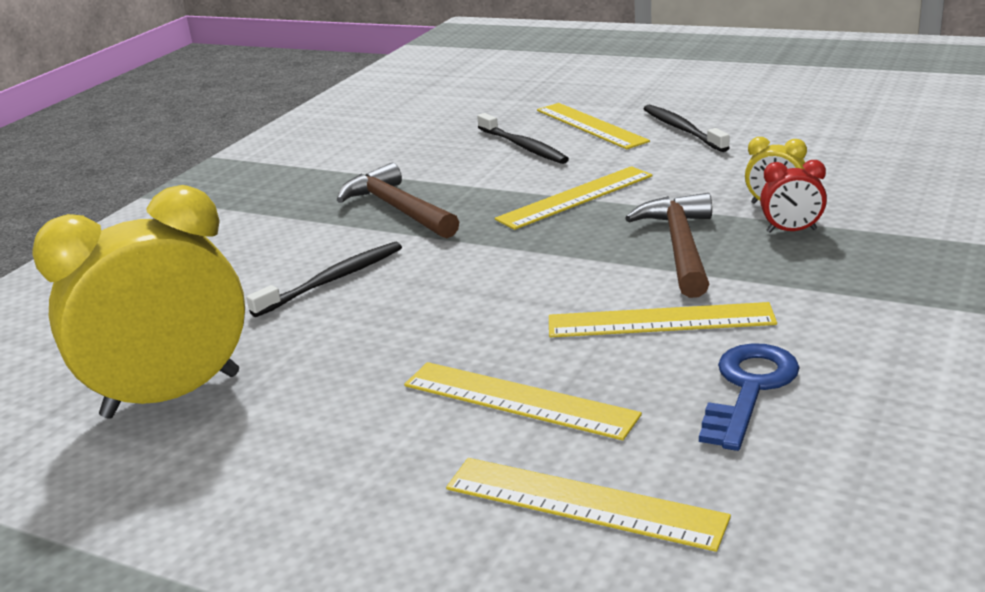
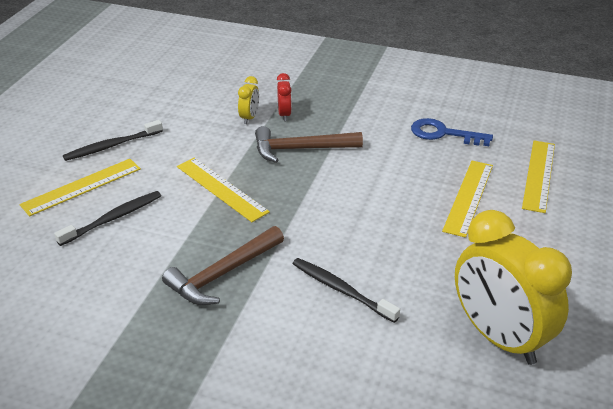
camera: 100 degrees left, 10 degrees up
(660, 321) = (386, 156): yellow ruler -> none

